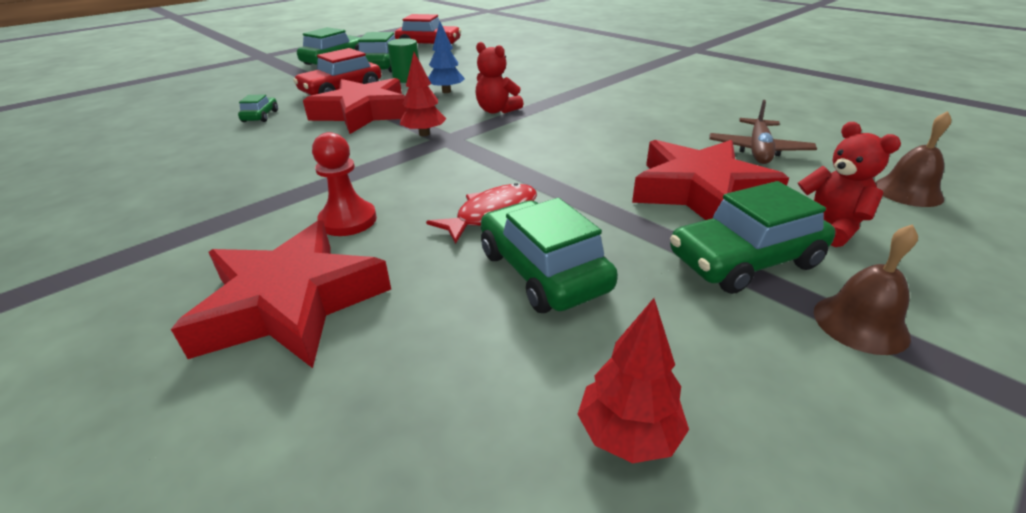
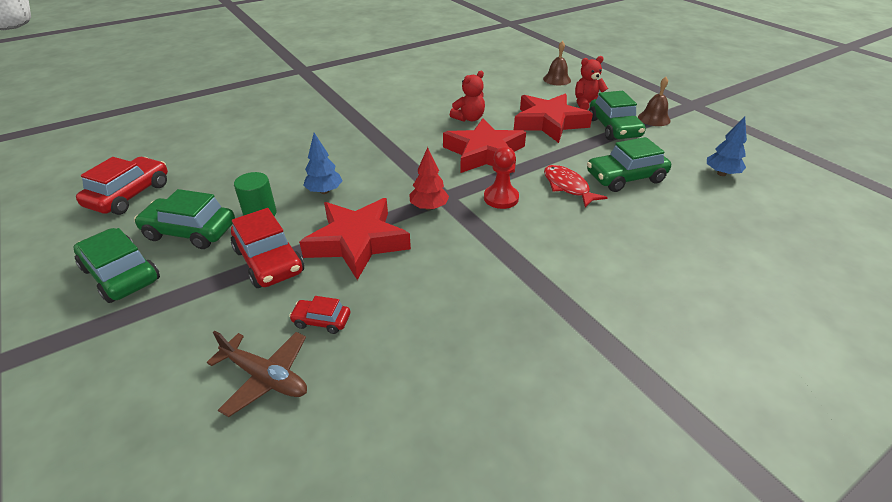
camera: 80 degrees left, 5 degrees up
(260, 116) = (321, 321): green car -> red car
(291, 303) = (662, 259): red star -> red star (484, 153)
(348, 220) = (571, 242): red pawn -> red pawn (501, 198)
(496, 110) = (393, 169): red teddy bear -> red teddy bear (469, 118)
(628, 434) = (721, 173): red tree -> blue tree
(758, 150) = (503, 97): brown plane -> brown plane (266, 377)

